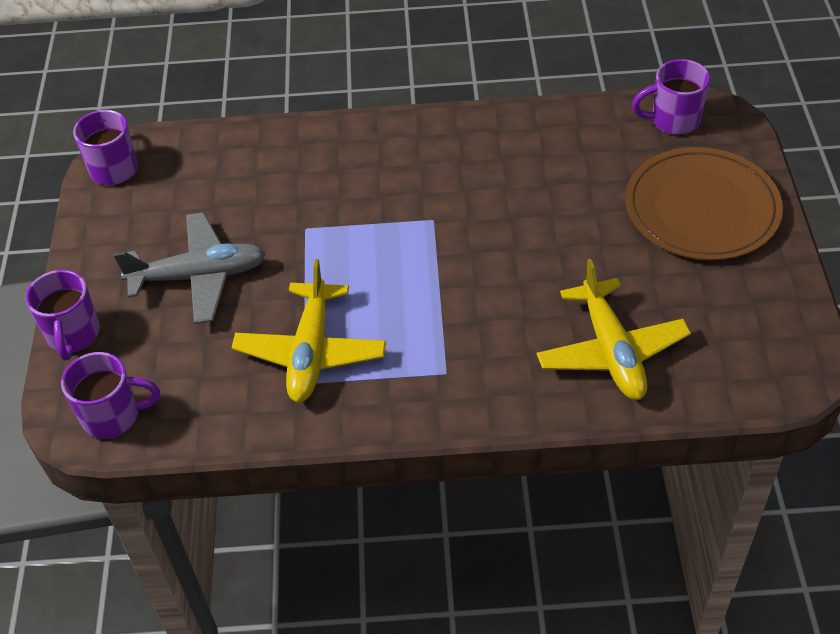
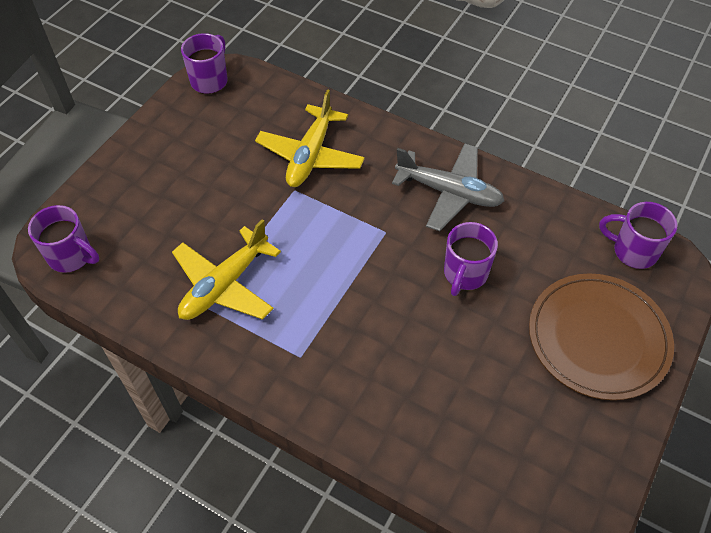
camera: 30 degrees right, 5 degrees up
(73, 335) = (94, 185): purple mug -> purple mug (465, 274)
(199, 276) = (200, 187): grey plane -> grey plane (449, 192)
(611, 351) = (432, 414): yellow plane -> yellow plane (310, 155)

